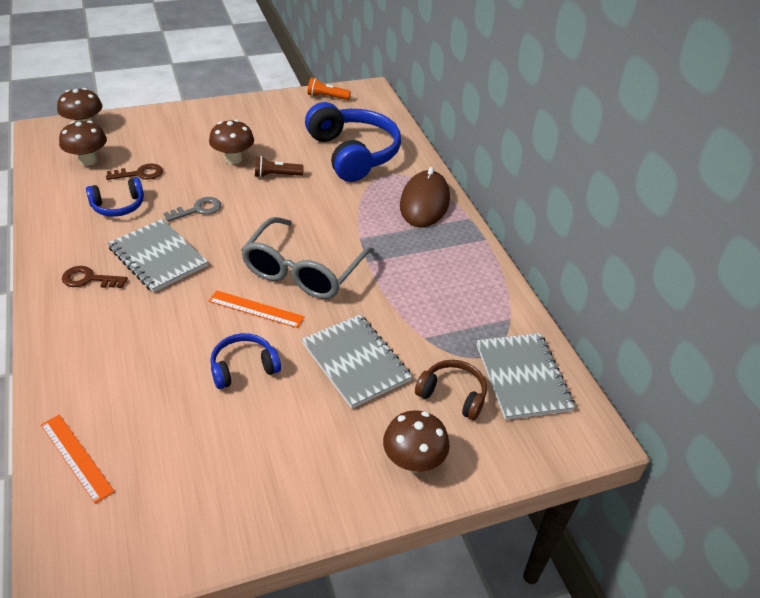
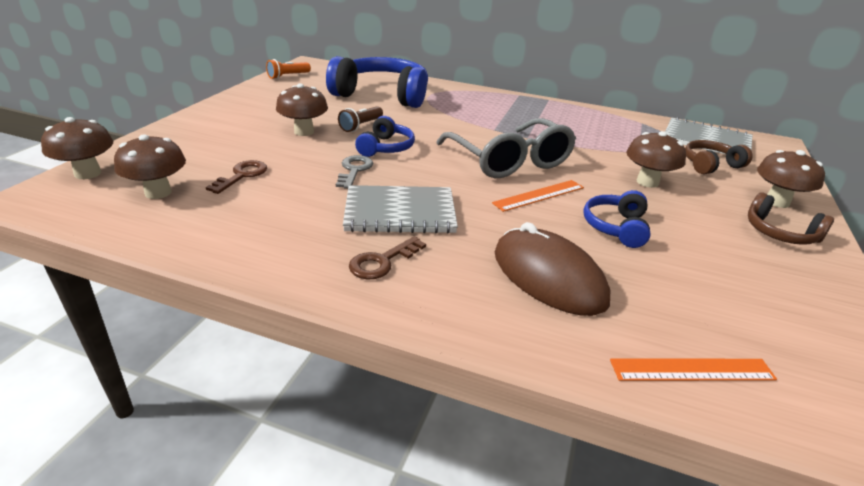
camera: 50 degrees left, 10 degrees down
(118, 206) = (277, 204): blue headphones -> blue headphones (386, 148)
(340, 473) = (779, 233): none -> brown headphones
(355, 362) = (647, 182): grey notebook -> brown mushroom
(424, 202) = (481, 98): brown mouse -> brown mouse (548, 277)

